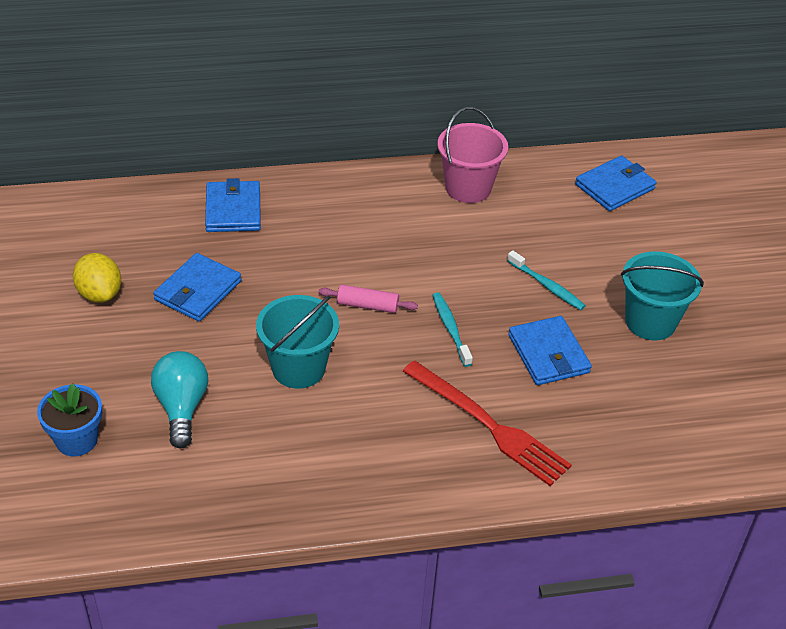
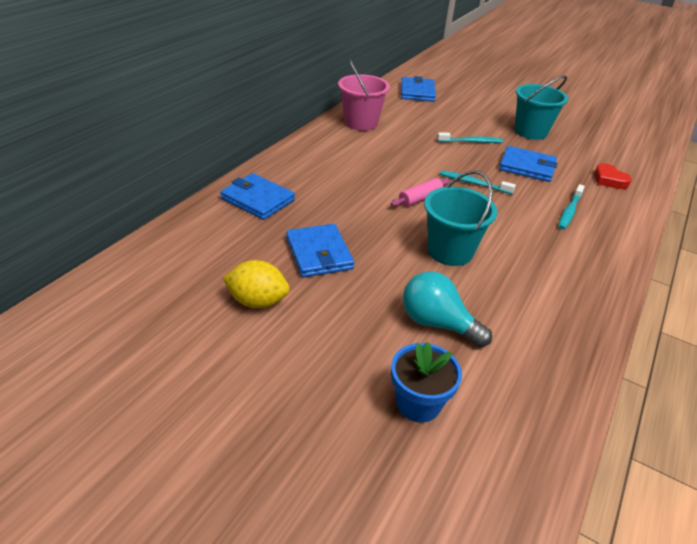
camera: 50 degrees left, 5 degrees down
(488, 425) = (569, 211): red fork -> turquoise toothbrush
(614, 434) = (609, 180): none -> red heart

